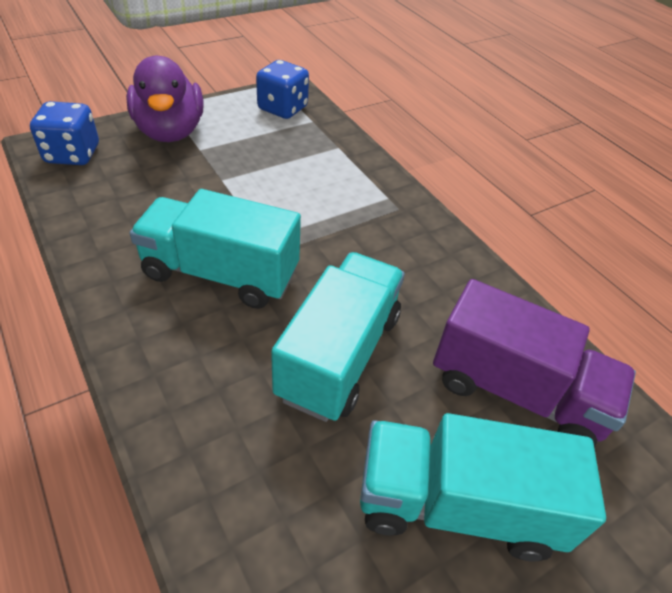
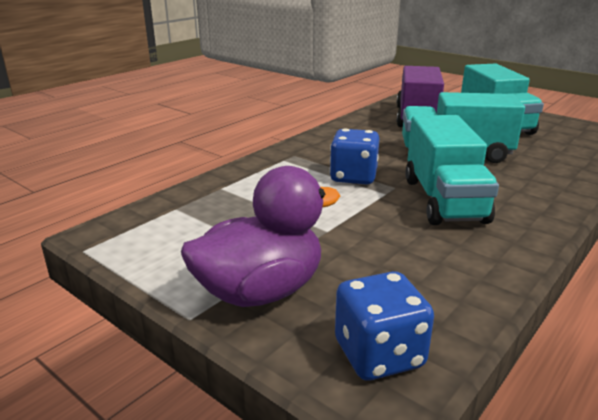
camera: 105 degrees left, 20 degrees down
(282, 108) = (155, 229): blue dice -> blue dice (353, 177)

